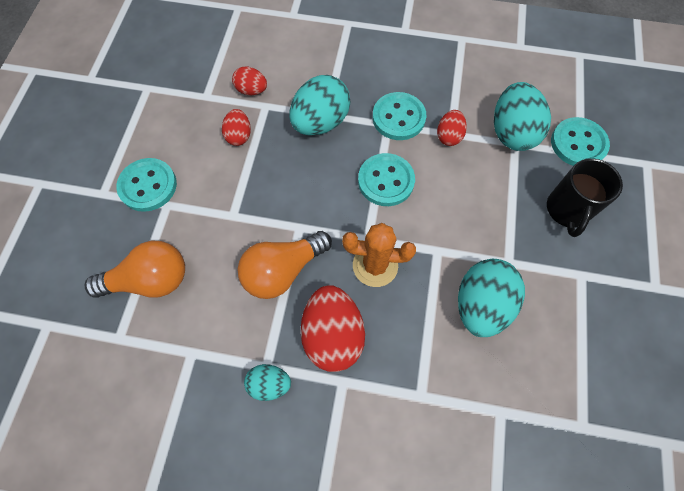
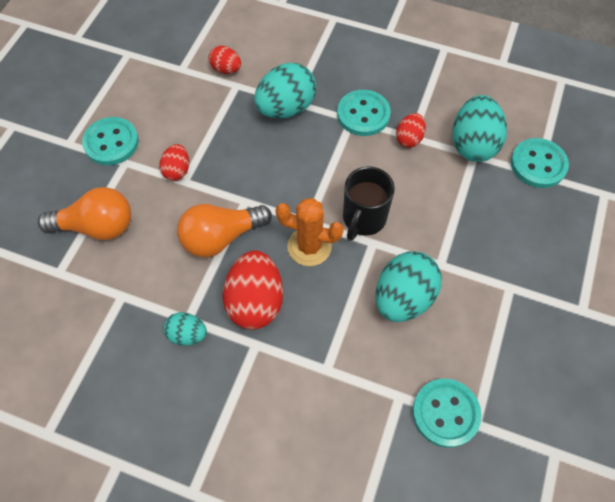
camera: 10 degrees right, 5 degrees down
(239, 136) = (205, 109): red egg -> red egg (177, 170)
(386, 181) = (337, 171): turquoise button -> turquoise button (445, 413)
(567, 210) = (510, 225): black mug -> black mug (363, 219)

